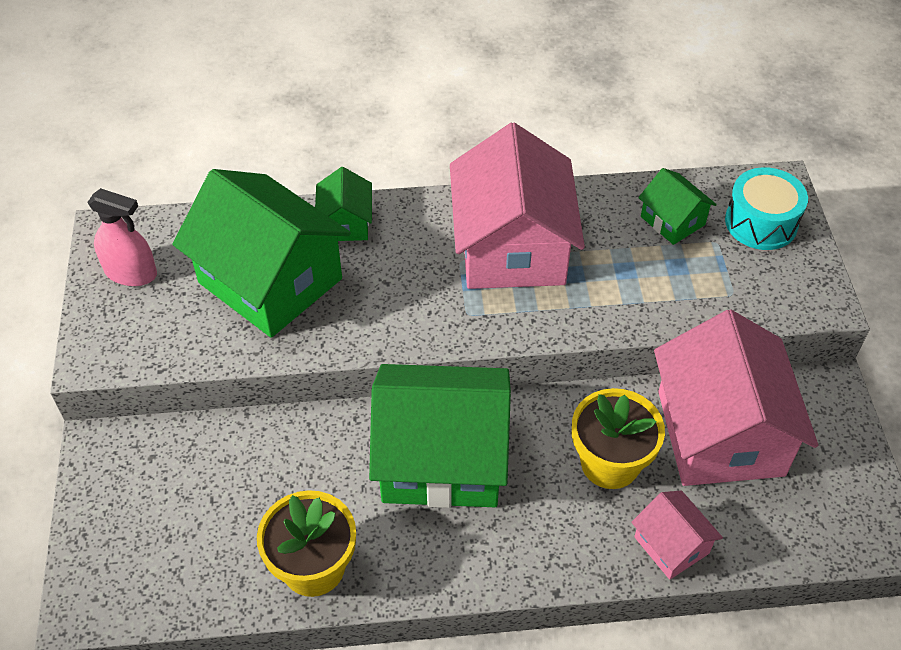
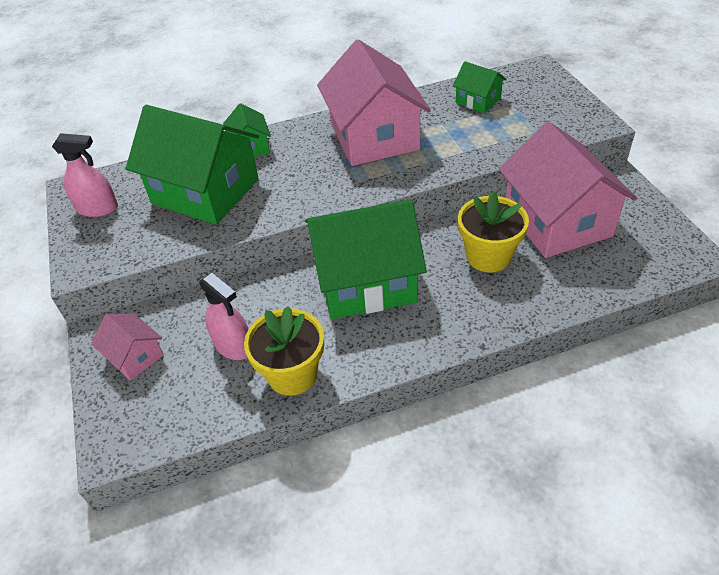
camera: 10 degrees left, 5 degrees down
(254, 507) = (233, 345): none -> pink spray bottle
(671, 545) = (553, 296): pink house -> pink house (135, 356)
(761, 222) = (537, 90): turquoise drum -> none

